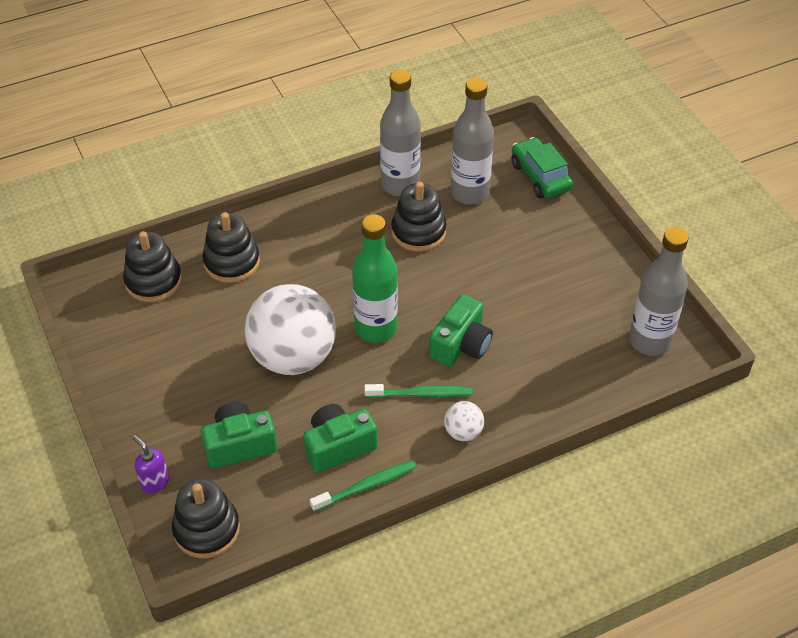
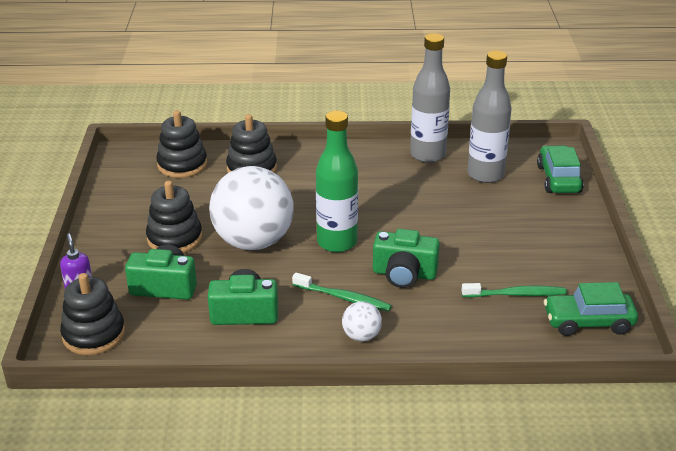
camera: 25 degrees right, 15 degrees down
(366, 486) = (247, 347): green toothbrush -> green toothbrush (516, 294)
(418, 232) = (421, 188): black stacking toy -> black stacking toy (174, 238)
(461, 345) = (404, 274): green camera -> green camera turned 45 degrees clockwise
(649, 341) = (588, 322): grey bottle -> green car

